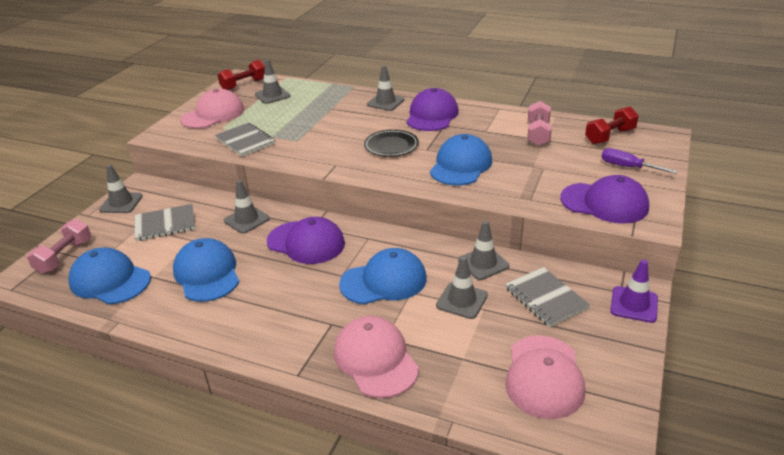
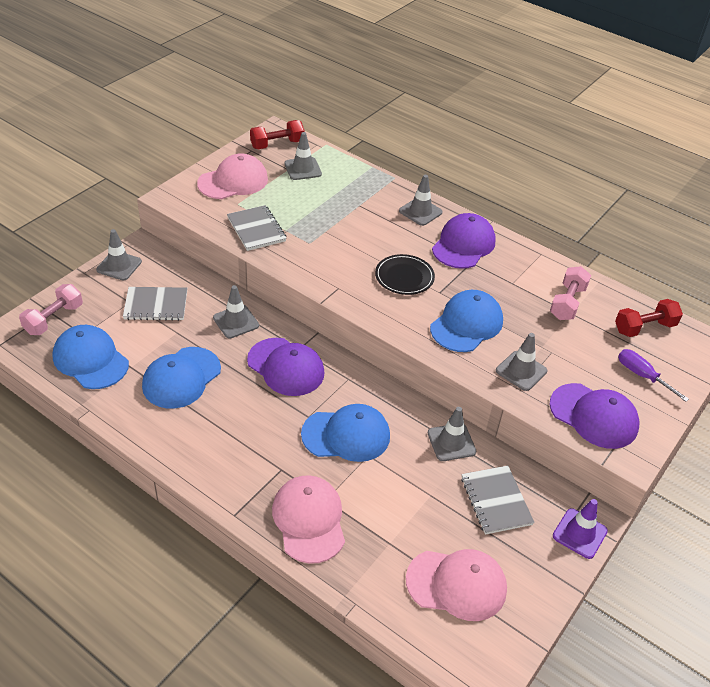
camera: 10 degrees right, 10 degrees up
(207, 274) = (181, 378): blue cap -> blue cap turned 135 degrees counterclockwise
(462, 300) = (413, 479): grey traffic cone -> grey traffic cone (521, 371)
(544, 376) = (456, 584): pink cap -> pink cap turned 105 degrees counterclockwise

